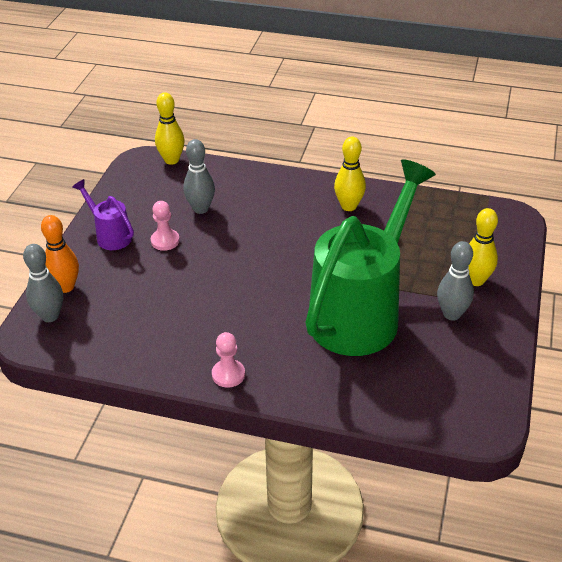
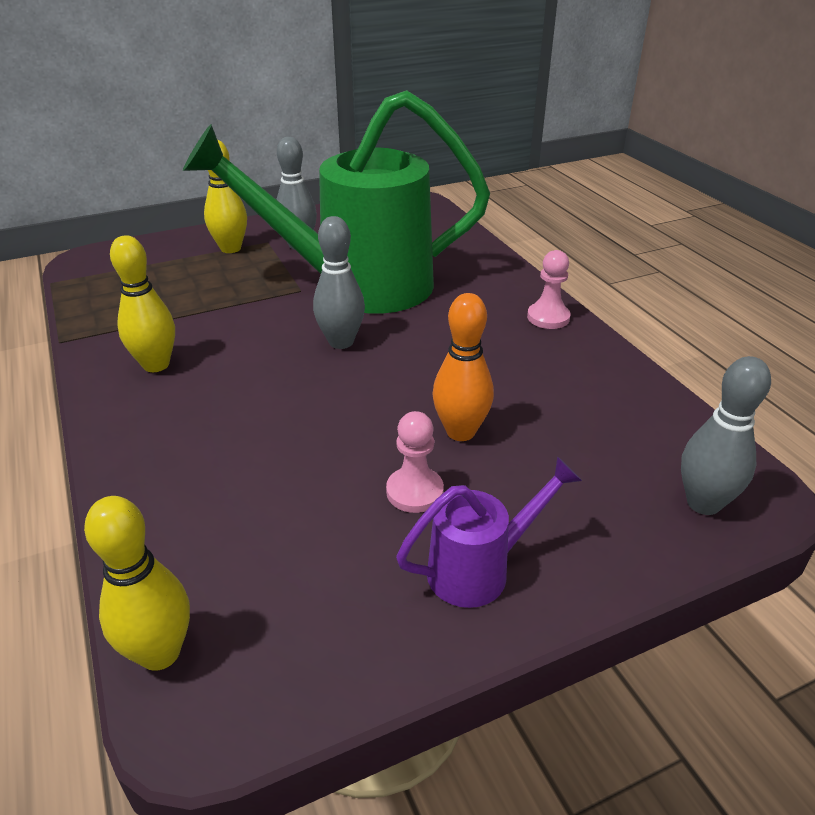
camera: 130 degrees left, 5 degrees down
(66, 287) = (641, 532): orange bowling pin -> orange bowling pin (460, 432)
(110, 235) = (479, 569): purple watering can -> purple watering can turned 120 degrees counterclockwise
(200, 209) = (293, 502): grey bowling pin -> grey bowling pin (341, 342)

